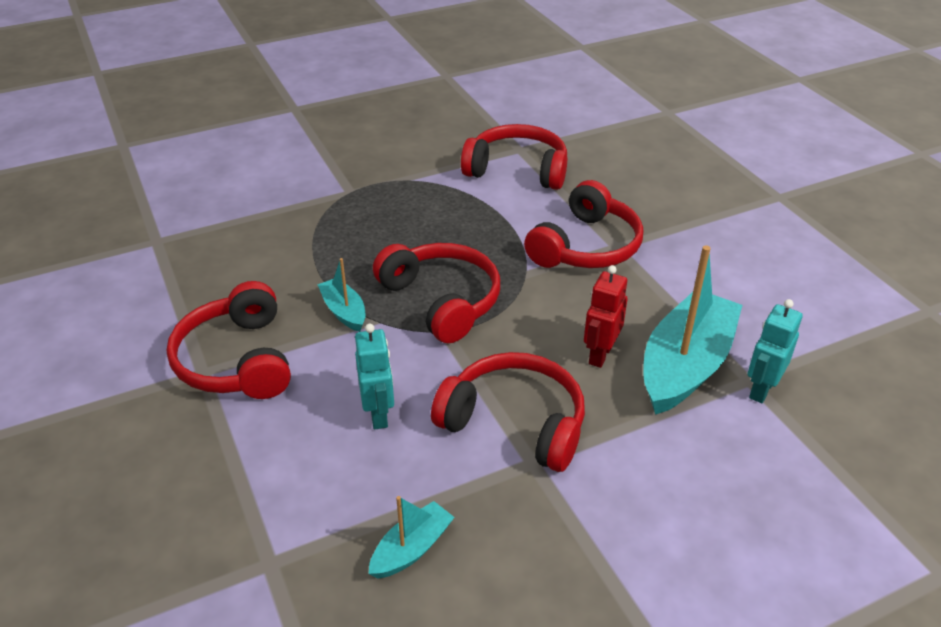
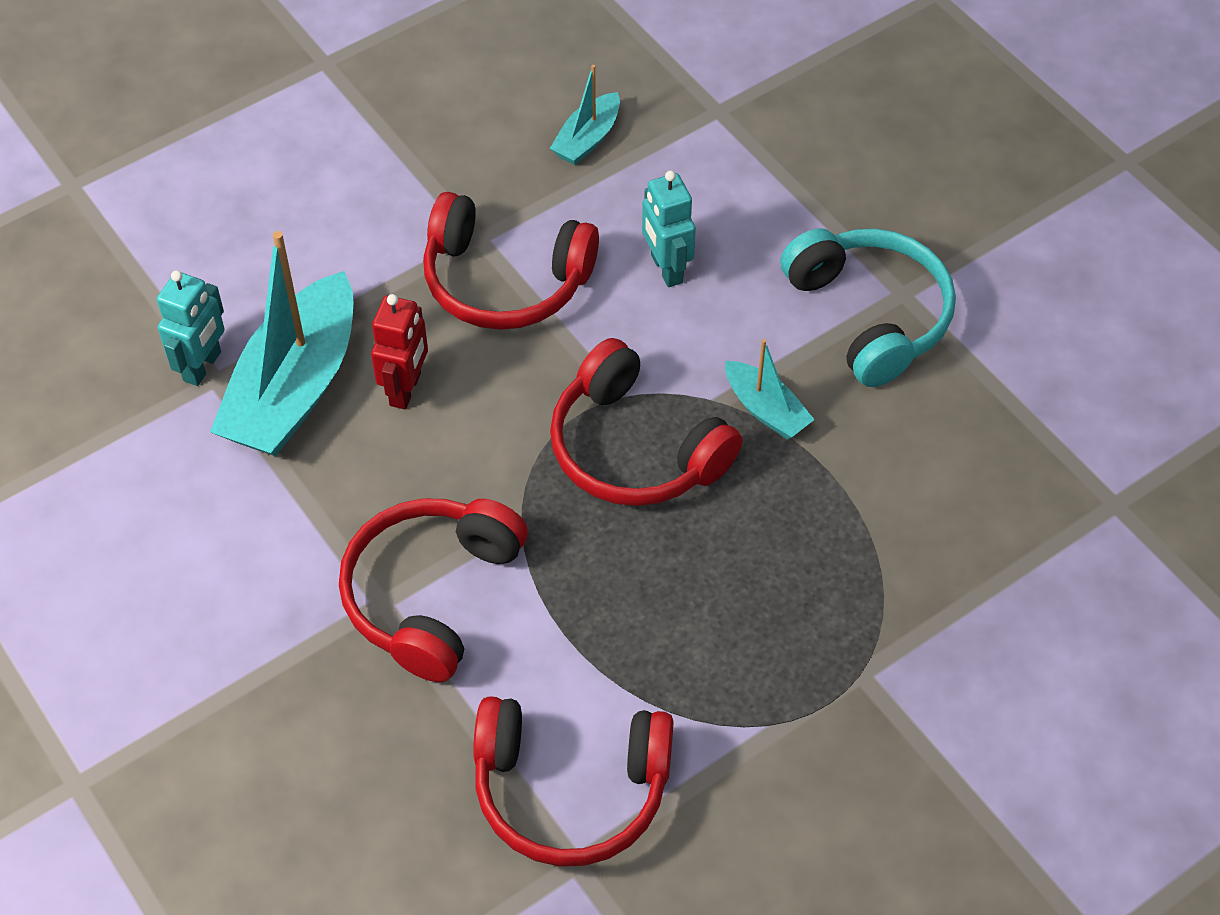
camera: 170 degrees right, 15 degrees up
(237, 360) = (870, 315): red headphones -> turquoise headphones

